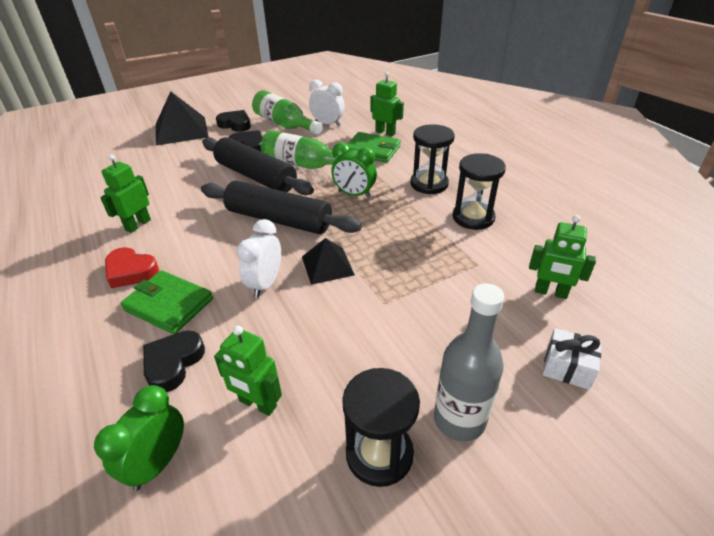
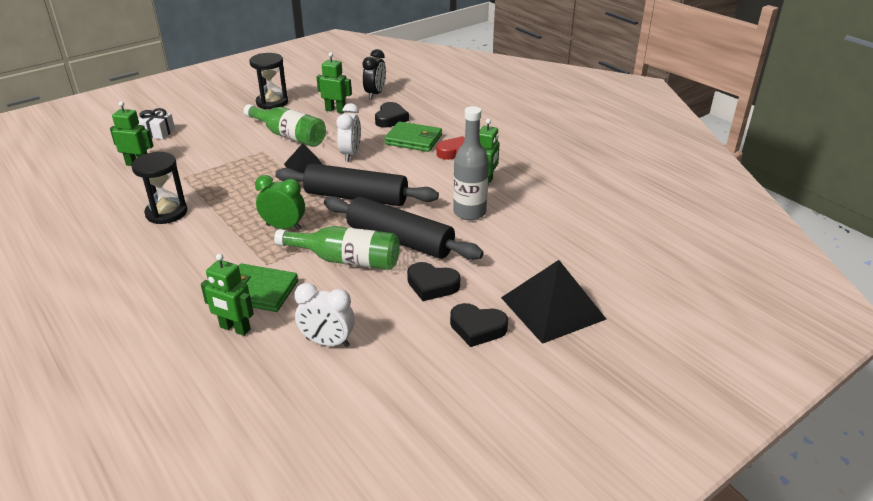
camera: 170 degrees right, 5 degrees down
(158, 463) = (375, 94): green clock -> black clock
(285, 125) = (397, 334): green bottle -> green bottle (289, 136)
(429, 184) = (197, 246): black hourglass -> none
(459, 419) = (229, 113): grey bottle -> grey bottle (469, 212)

